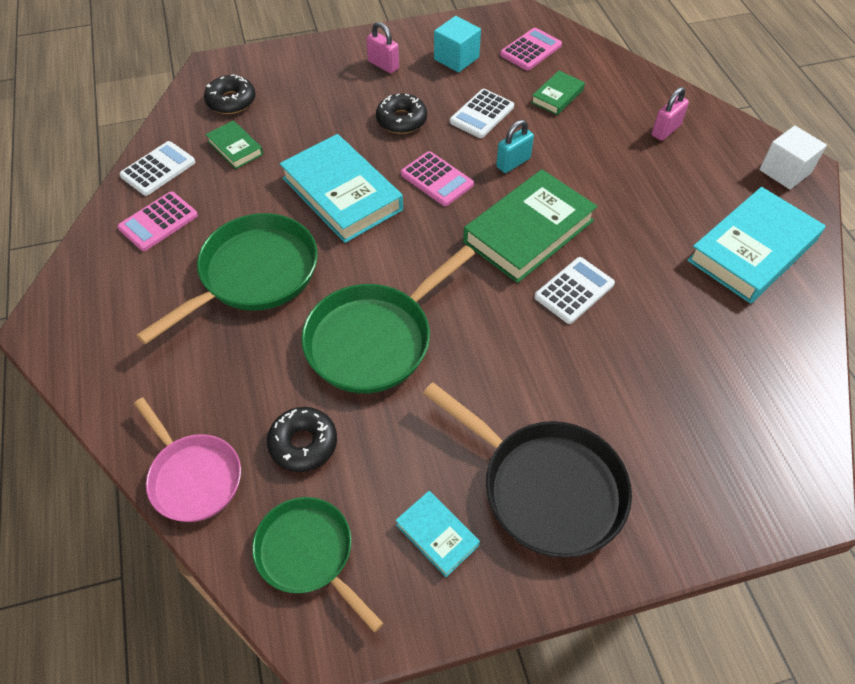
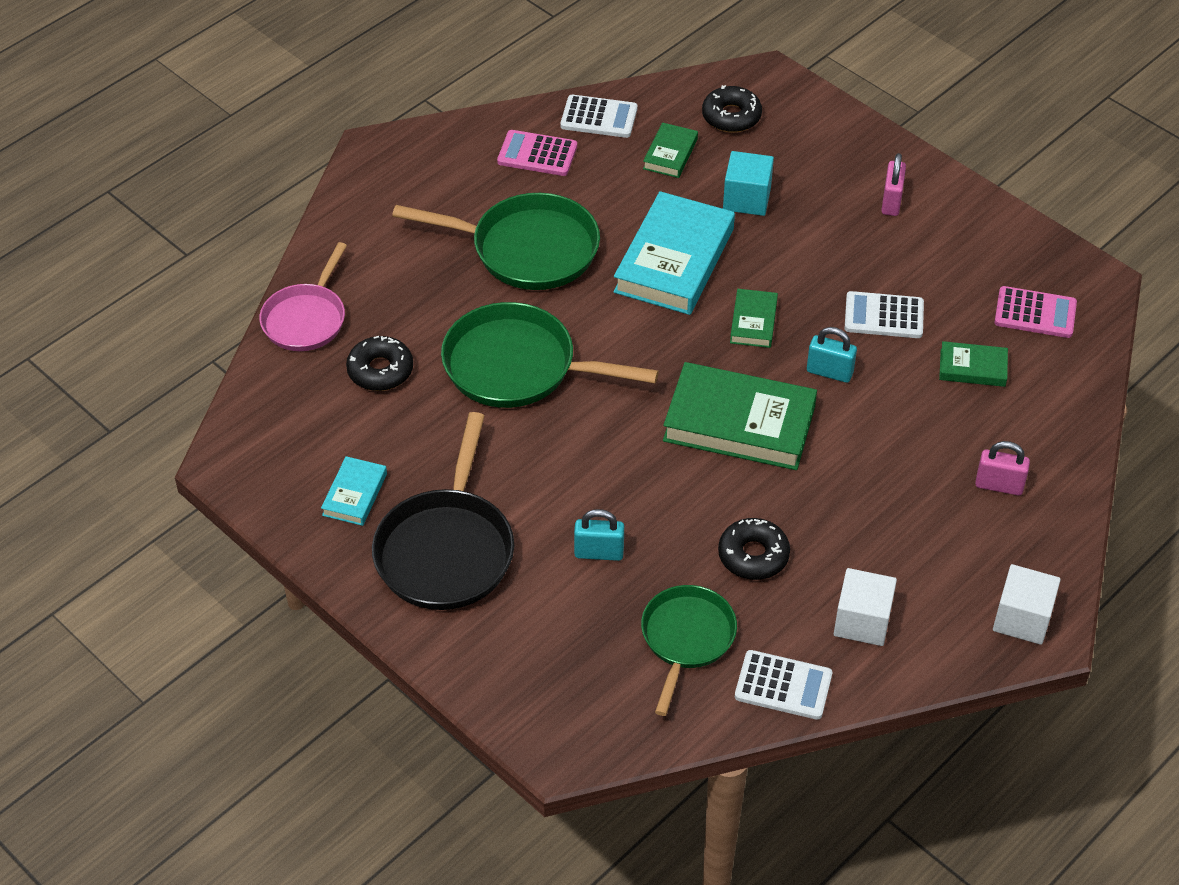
camera: 60 degrees right, 5 degrees down
(309, 554) = (287, 422): green pan -> green pan (686, 639)
(401, 120) = (817, 256): black donut -> black donut (753, 555)
(437, 179) = (753, 322): pink calculator -> green book
(456, 58) = (959, 256): turquoise cube -> turquoise cube (746, 198)
(574, 290) = (687, 489): white calculator -> white calculator (783, 685)
(608, 376) = (599, 553): none -> turquoise padlock
(752, 250) = (862, 621): turquoise book -> white cube

